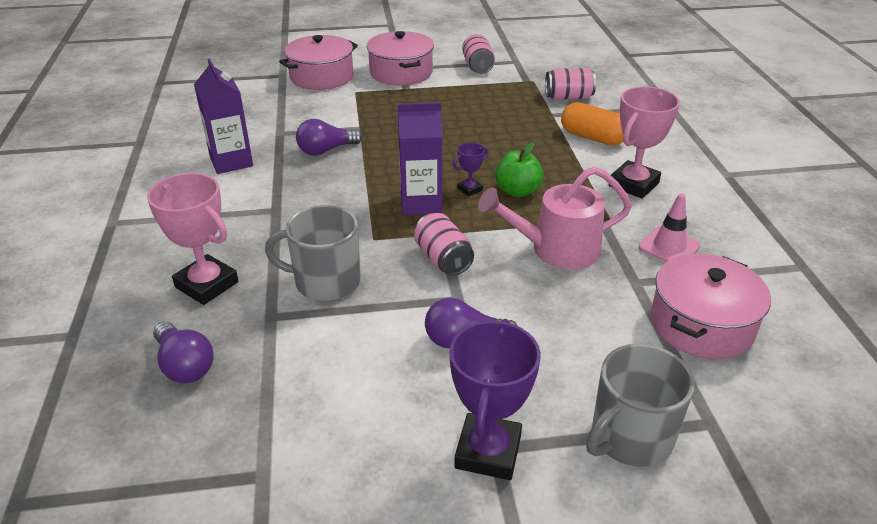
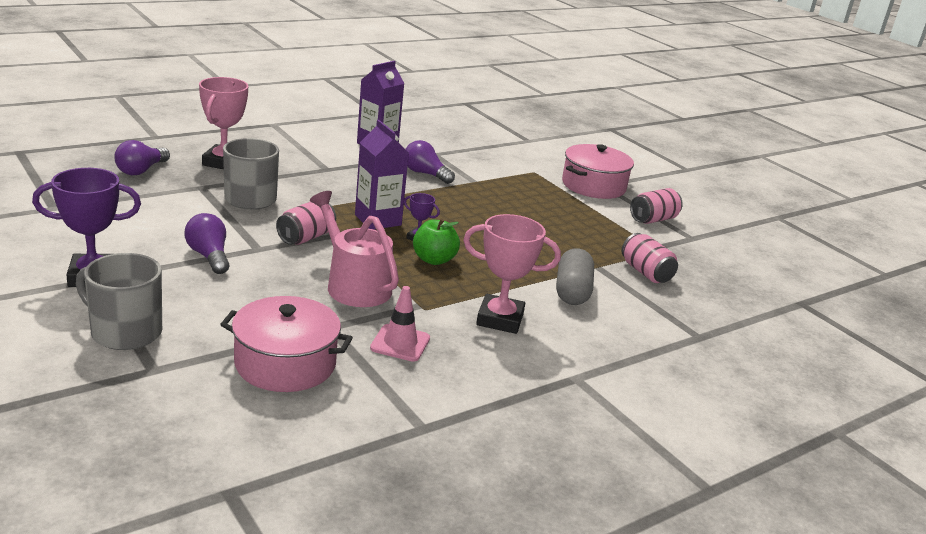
camera: 60 degrees right, 10 degrees down
(321, 77) = (544, 155): pink pot -> none
(592, 138) = (572, 291): orange capsule -> grey capsule

